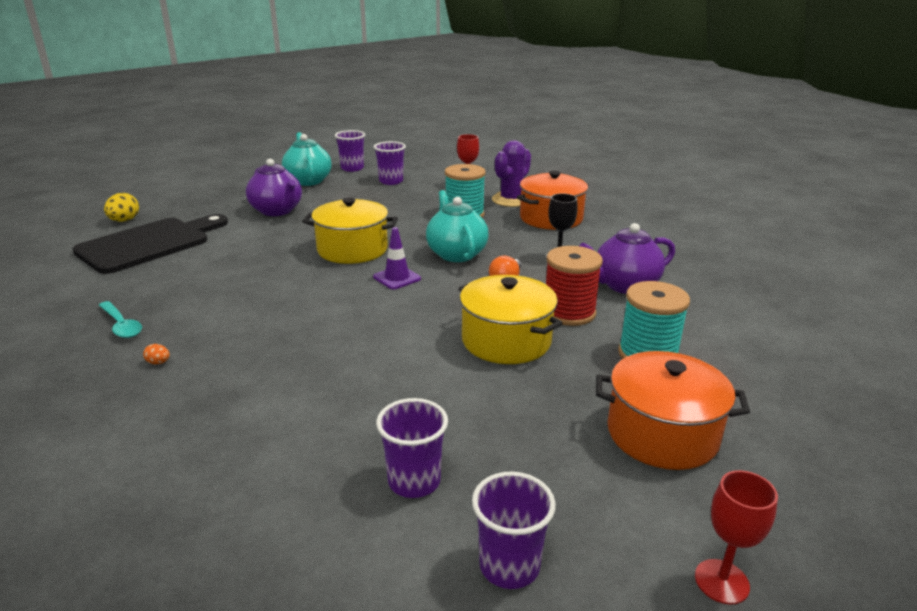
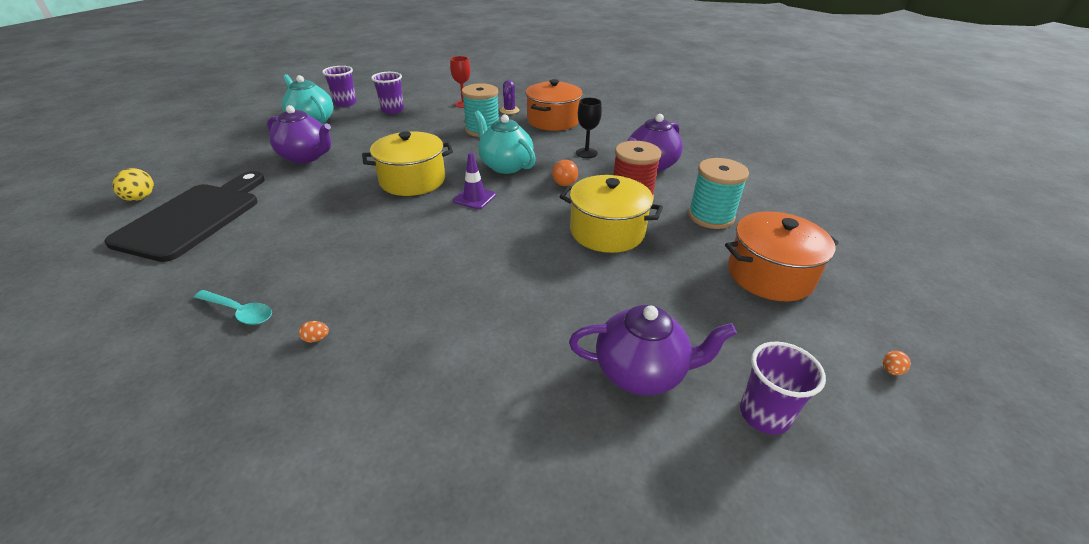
camera: 25 degrees left, 10 degrees up
(414, 481) = (641, 372): purple cup -> purple teapot
(511, 200) = (509, 110): purple cactus -> purple cactus, size x0.58
(721, 581) = (891, 370): red goblet -> orange egg

